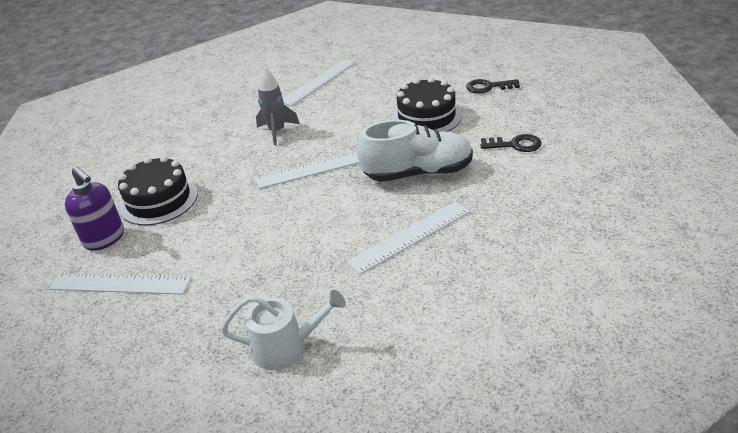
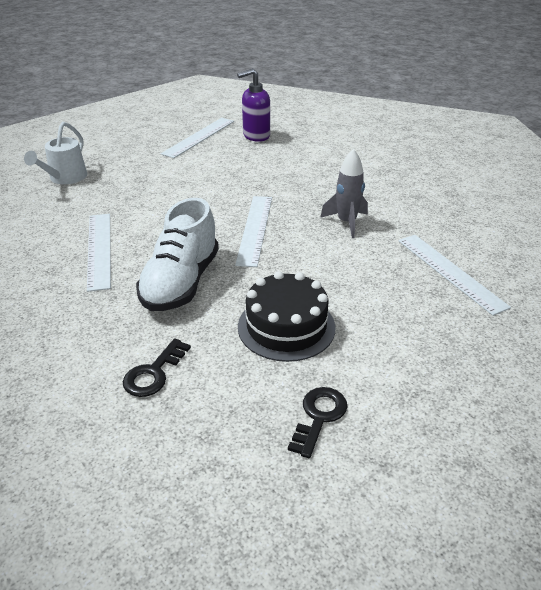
camera: 110 degrees right, 0 degrees up
(158, 200) = (284, 157): black cake -> none

